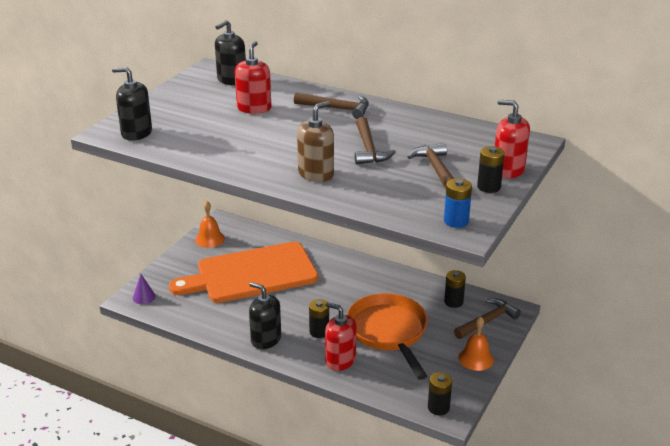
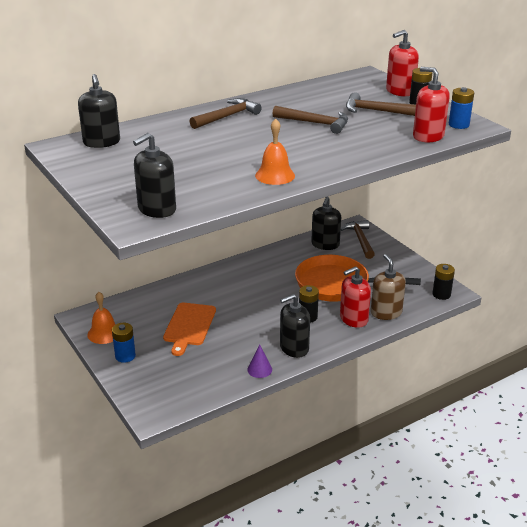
camera: 60 degrees left, 0 degrees up
(144, 297) = (158, 403): purple cone -> purple cone (259, 369)
(189, 259) = (125, 356): none -> blue battery
(251, 274) = (189, 326): orange cutting board -> orange cutting board, size x0.54
(254, 108) = (179, 146): red soap dispenser -> red soap dispenser (428, 136)
(316, 174) = (337, 151): brown soap dispenser -> brown soap dispenser (386, 312)
(453, 302) = (325, 244): black battery -> black soap dispenser
(476, 358) = (398, 260): orange bell -> orange bell (275, 175)

